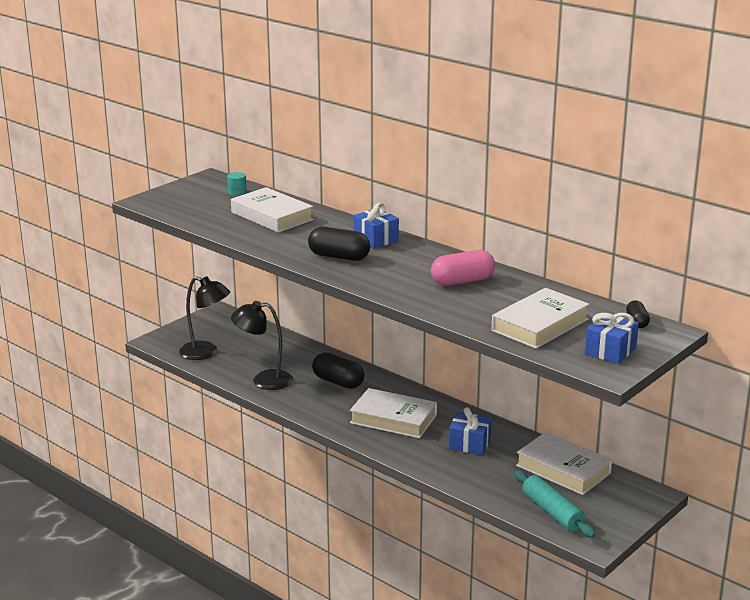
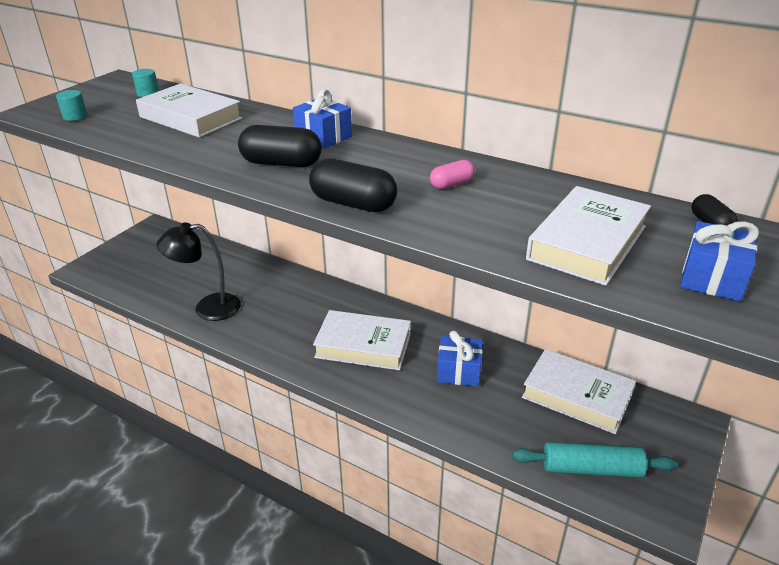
camera: 10 degrees left, 10 degrees up
(180, 208) = (75, 116): none -> turquoise cylinder
(206, 353) = (140, 279): black lamp -> none
(338, 382) = (292, 301): black capsule -> black capsule (353, 204)
(462, 281) = (452, 184): pink capsule -> pink capsule, size x0.56
(552, 512) = (591, 469): turquoise rolling pin -> turquoise rolling pin turned 45 degrees counterclockwise

